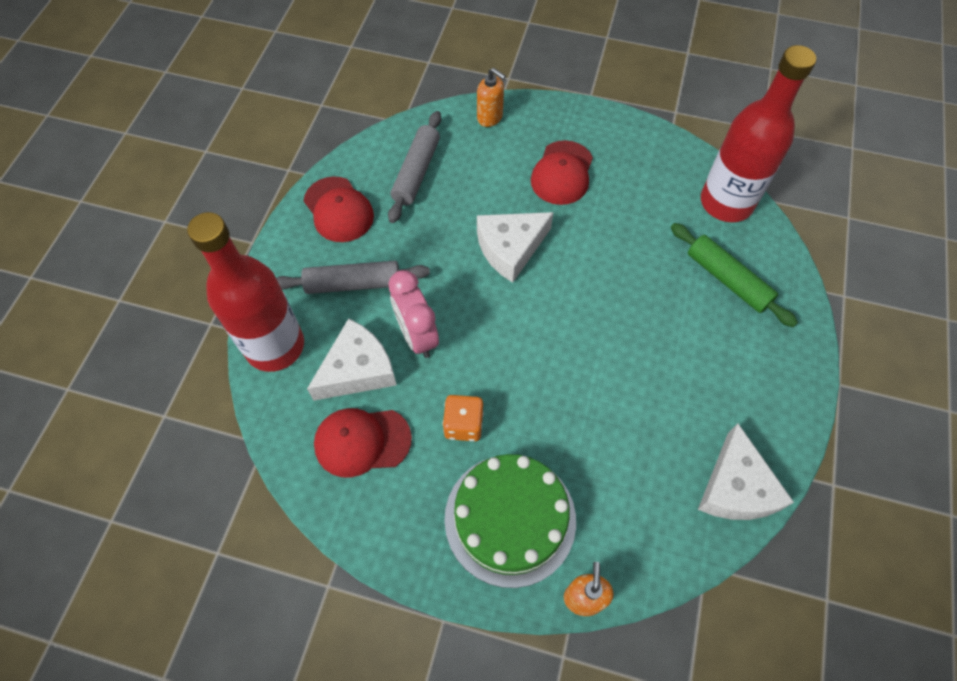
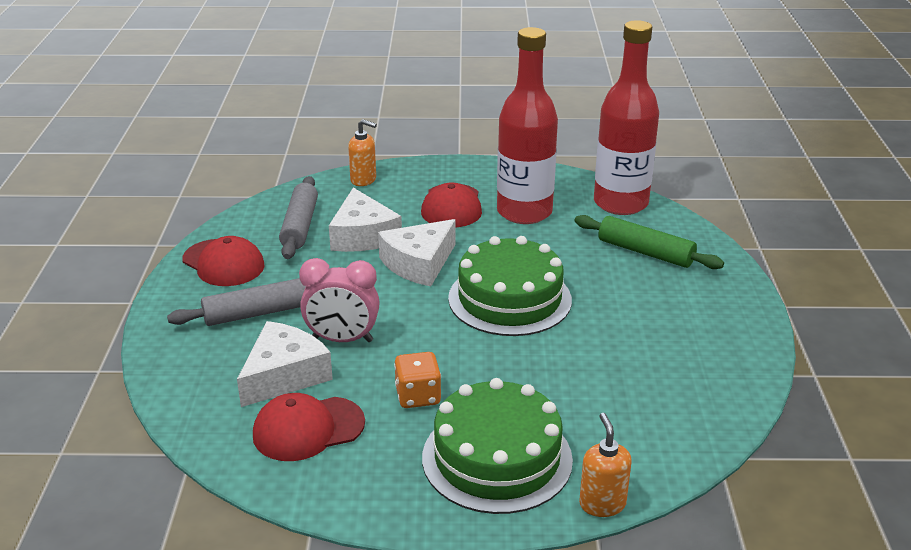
camera: 15 degrees left, 30 degrees down
(275, 346) = (182, 373): red bottle -> red bottle (524, 212)
(417, 336) = (342, 339): pink clock -> pink clock turned 45 degrees counterclockwise
(579, 316) = (509, 299): none -> green cake
(735, 488) = (721, 392): white cheese -> white cheese (363, 235)

